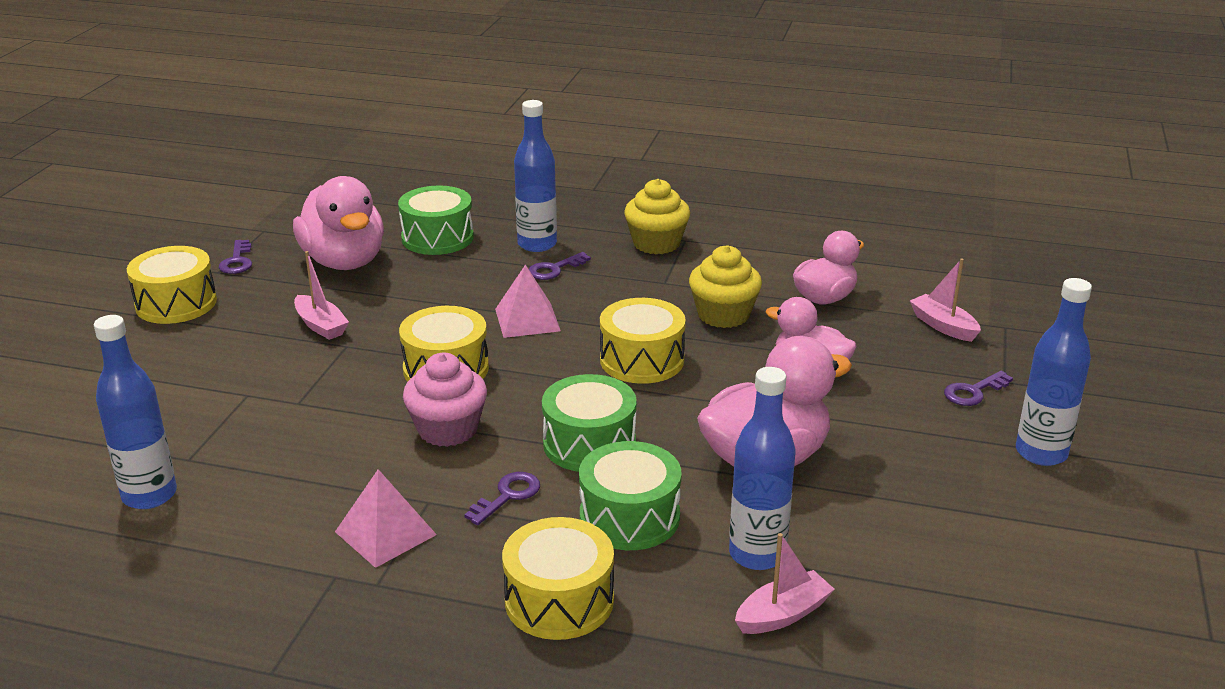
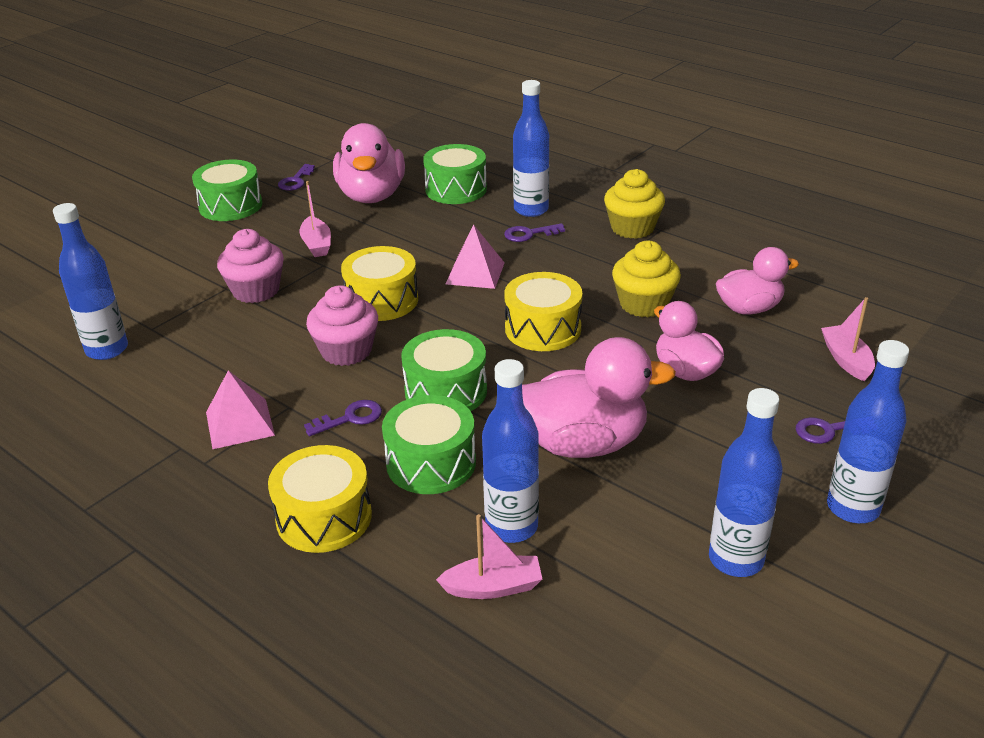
camera: 25 degrees right, 5 degrees up
(176, 303) = (230, 206): yellow drum -> green drum
(287, 390) = (256, 290): none -> pink cupcake
(978, 524) = (736, 559): none -> blue bottle

